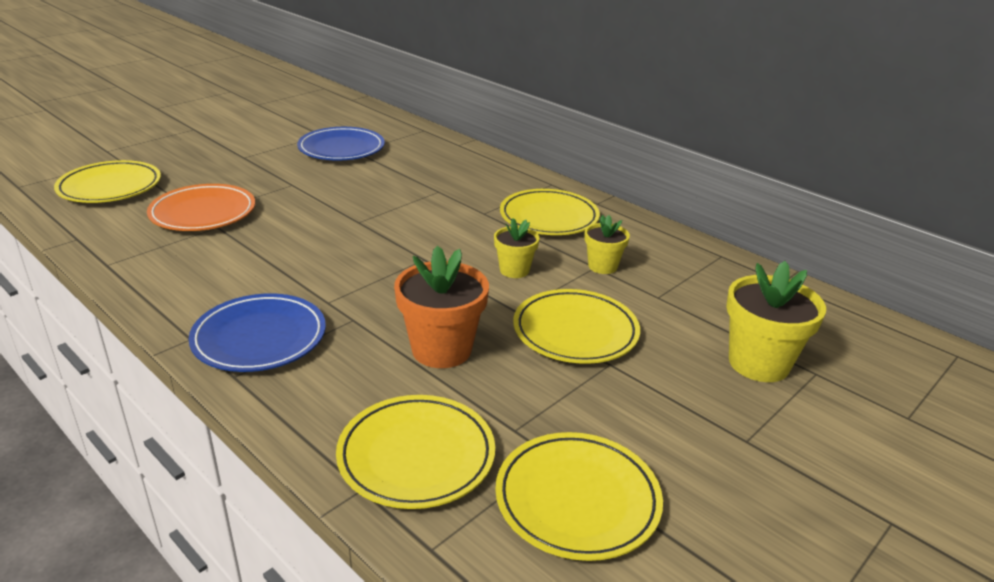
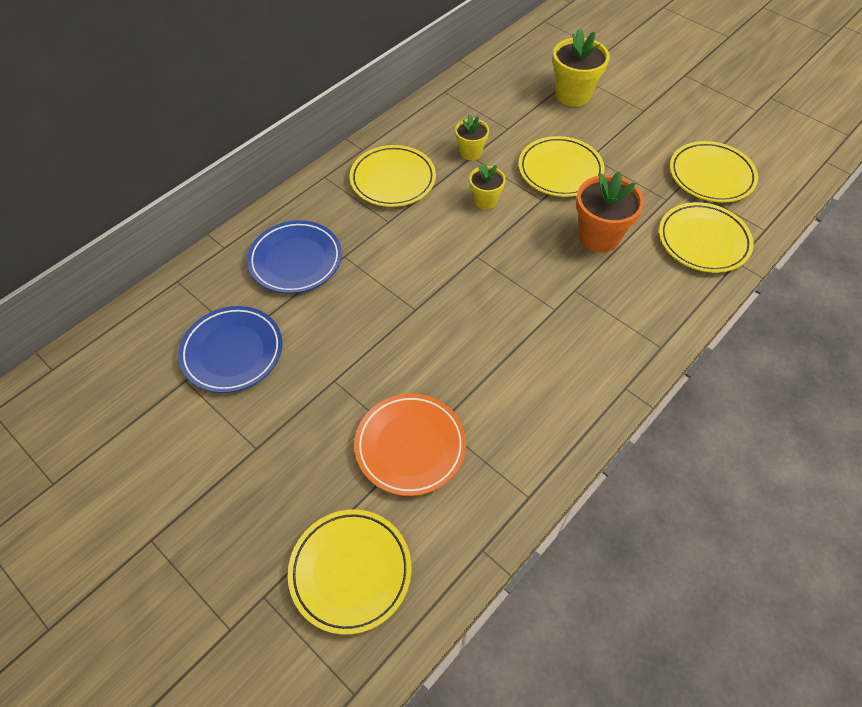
camera: 90 degrees left, 25 degrees up
(259, 338) = (613, 343): blue plate -> blue plate (295, 260)

